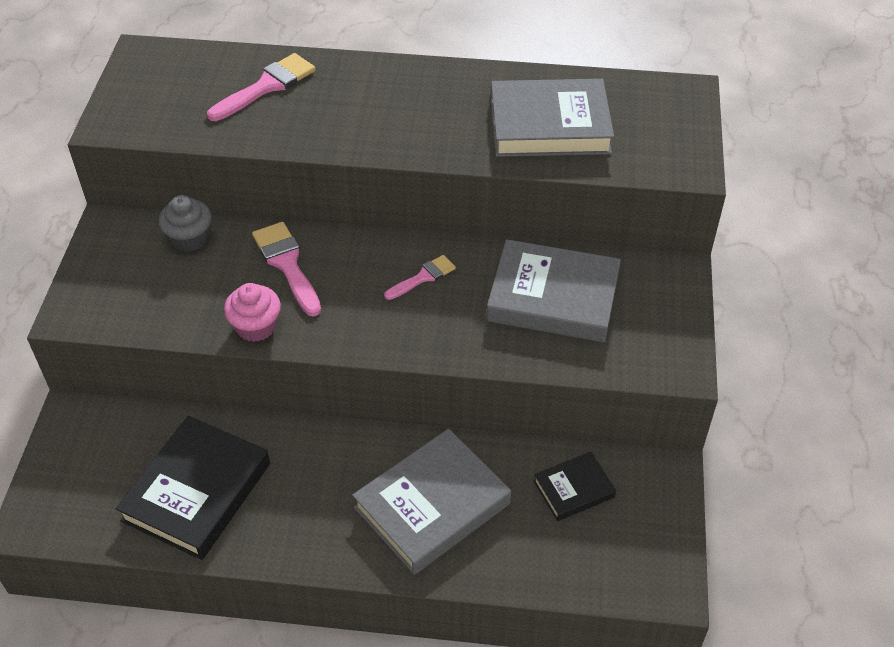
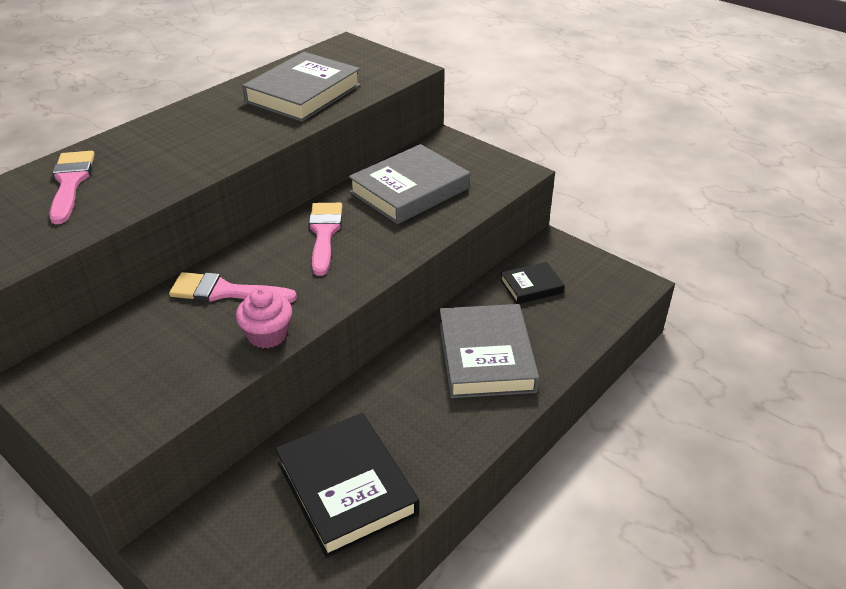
camera: 55 degrees left, 10 degrees down
(189, 238) = (121, 334): grey cupcake -> none
(423, 277) = (324, 233): pink brush -> pink brush, size x1.63
(574, 489) = (531, 286): black book -> black book turned 60 degrees clockwise

